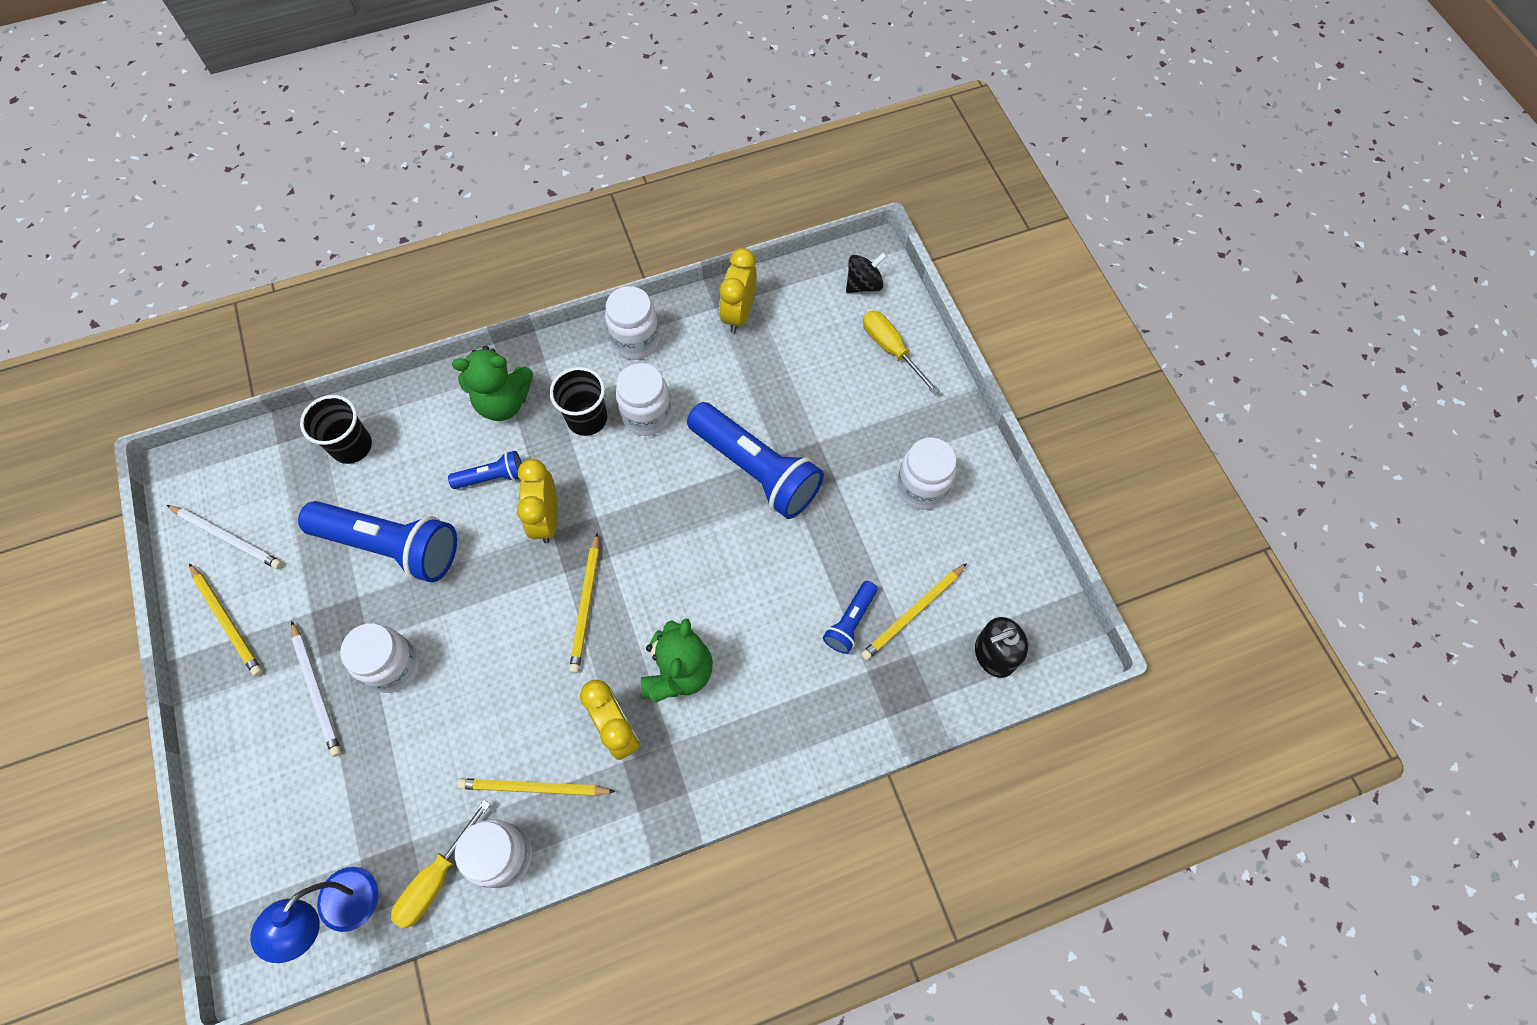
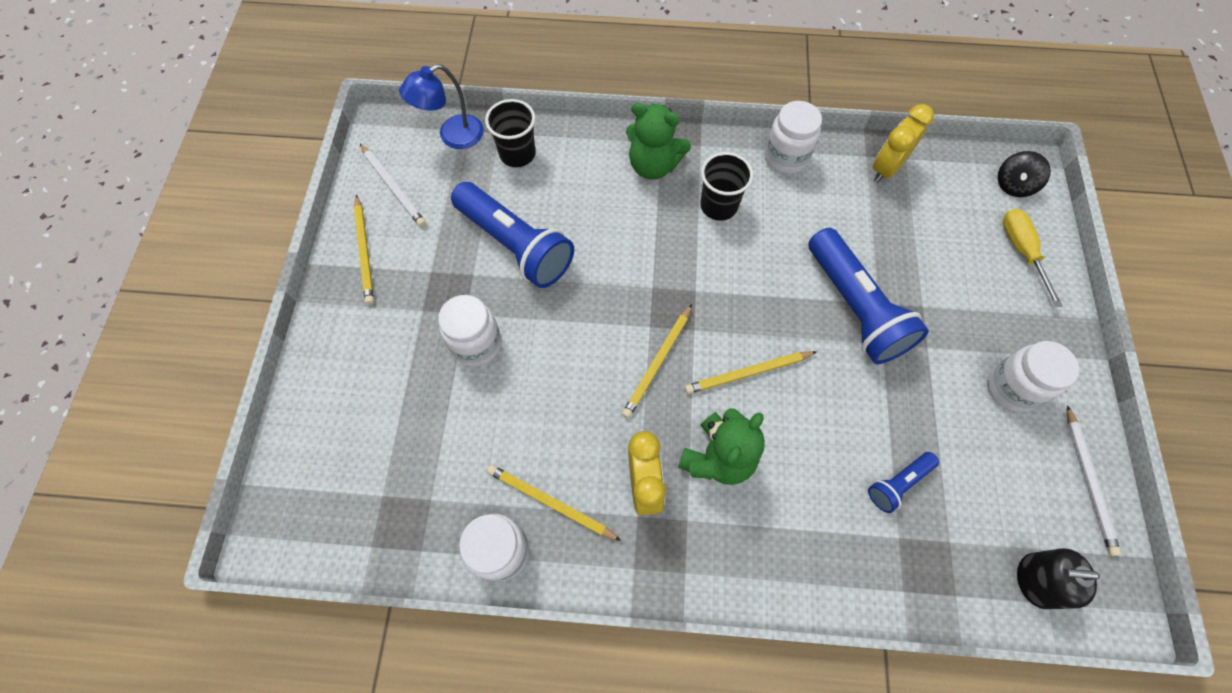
camera: 25 degrees right, 0 degrees up
(317, 690) = (408, 337): white pencil -> white pencil (1088, 481)
(339, 911) = (347, 532): blue lamp -> blue lamp (453, 136)
(436, 878) = (437, 543): yellow screwdriver -> none
(492, 477) = (620, 222): blue flashlight -> none
(547, 519) = (652, 275): yellow clock -> none
(647, 415) = (772, 223): white jar -> none
(863, 284) = (1013, 185): black spinning top -> black spinning top turned 135 degrees clockwise
(913, 613) = (963, 503): yellow pencil -> yellow pencil (748, 373)

